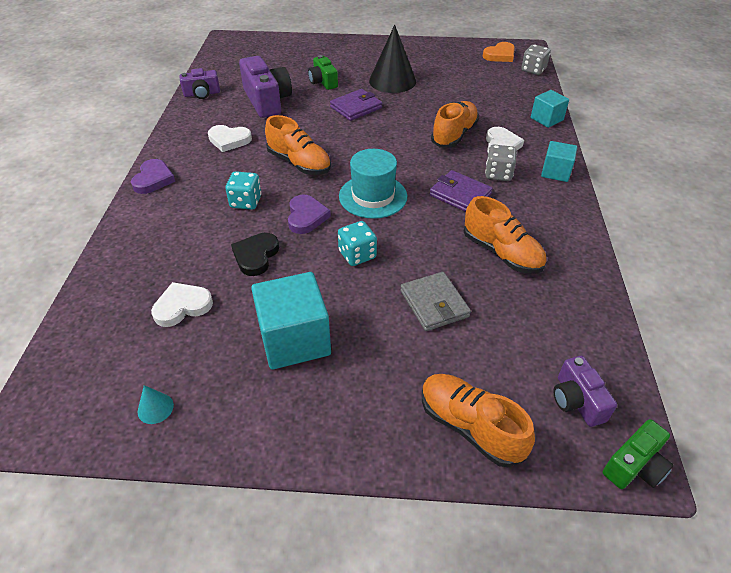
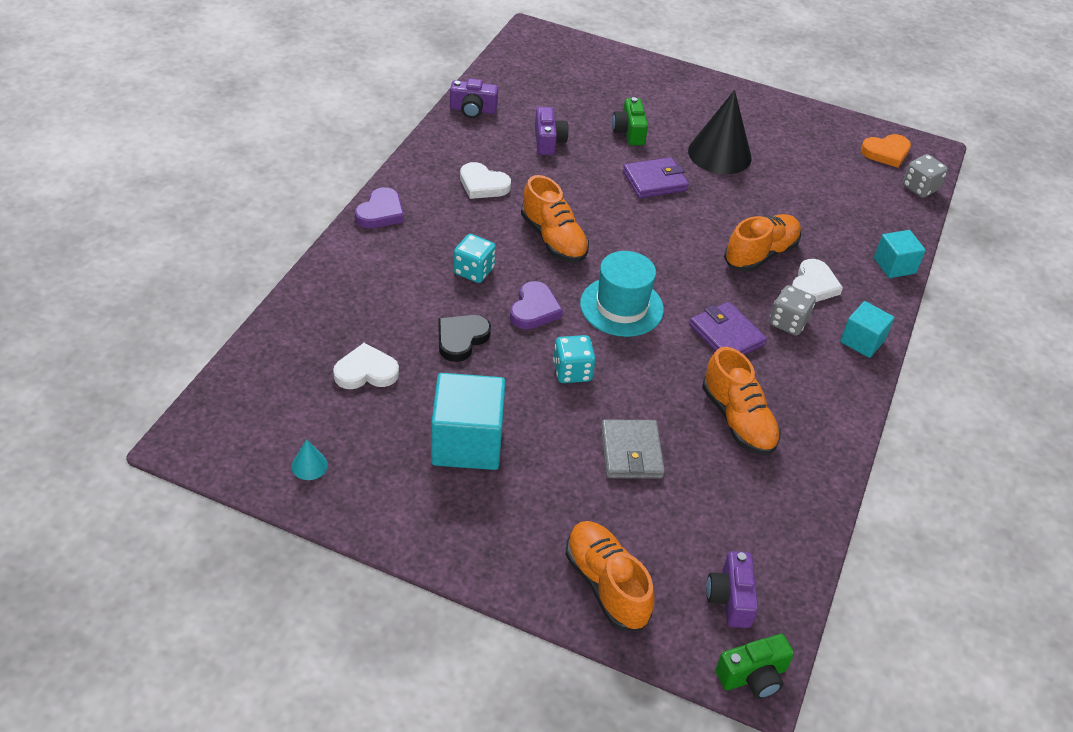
camera: 15 degrees right, 0 degrees up
(267, 101) = (548, 141): purple camera -> purple camera, size x0.58

